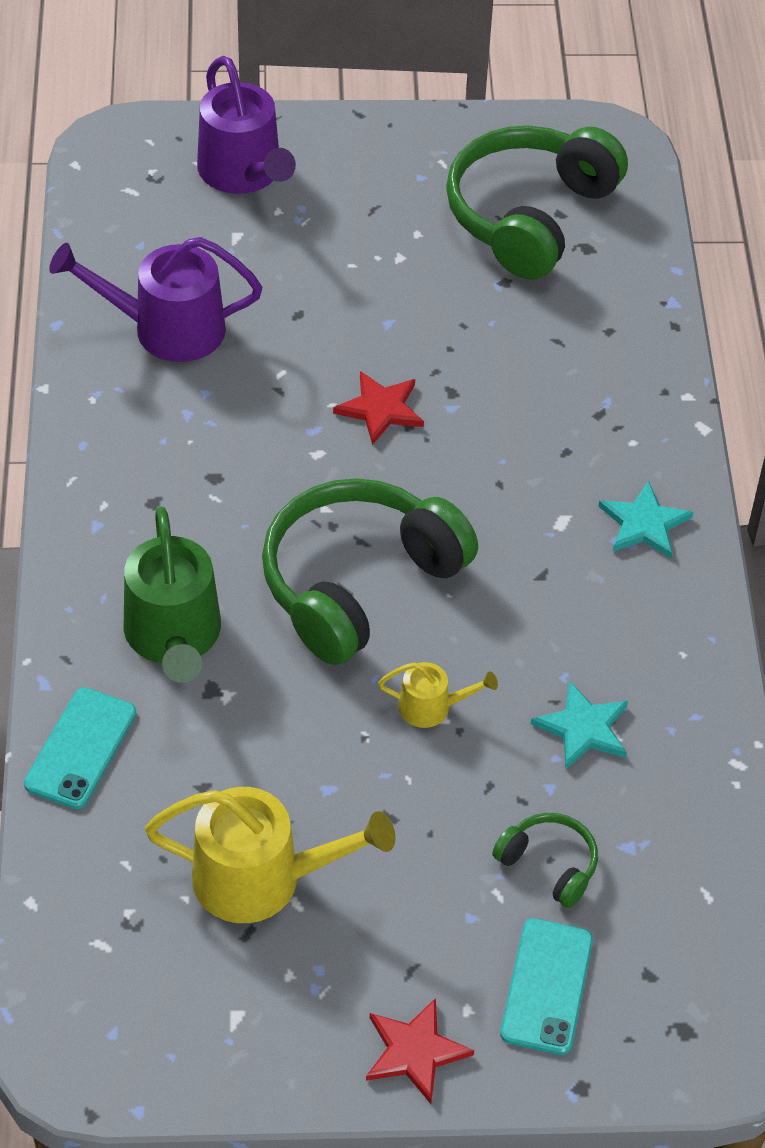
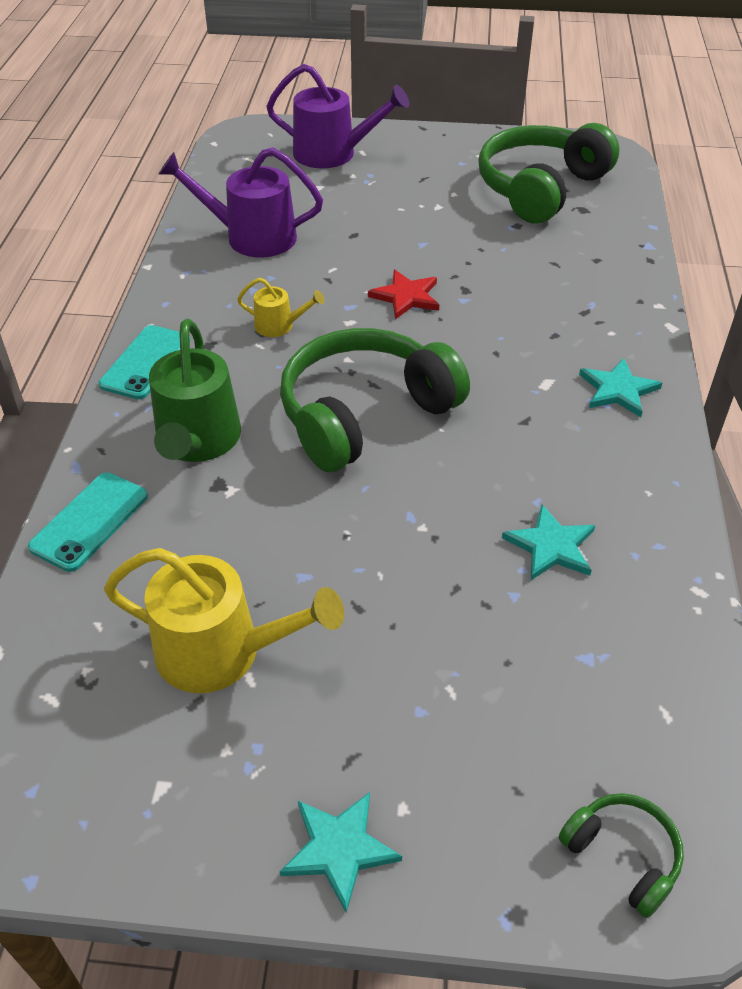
camera: 10 degrees right, 5 degrees down
(243, 173) = (332, 154): purple watering can -> purple watering can turned 60 degrees counterclockwise
(415, 1051) = (339, 849): red star -> turquoise star
(431, 707) = (412, 516): yellow watering can -> yellow watering can (279, 325)
(547, 986) = (490, 793): turquoise phone -> turquoise phone (146, 362)
(549, 865) = (505, 667): green headphones -> green headphones (622, 856)

